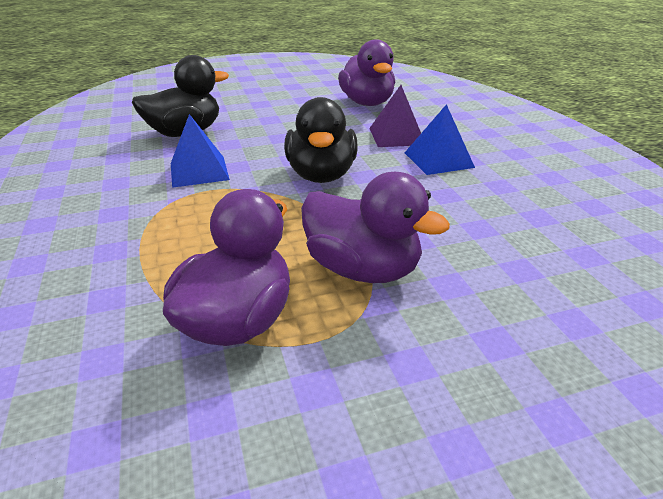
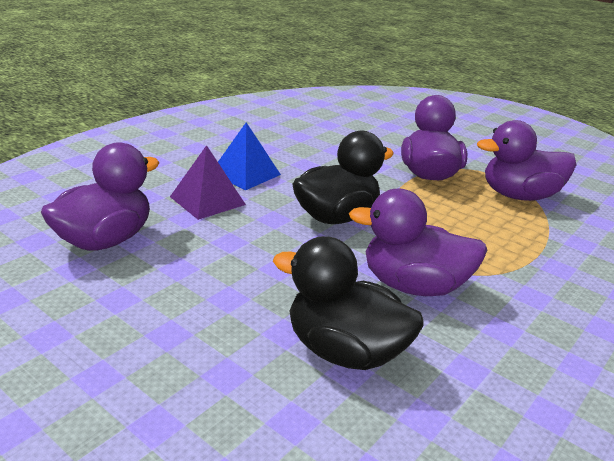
camera: 125 degrees left, 5 degrees down
(199, 171) = (413, 286): blue pyramid -> purple duck

